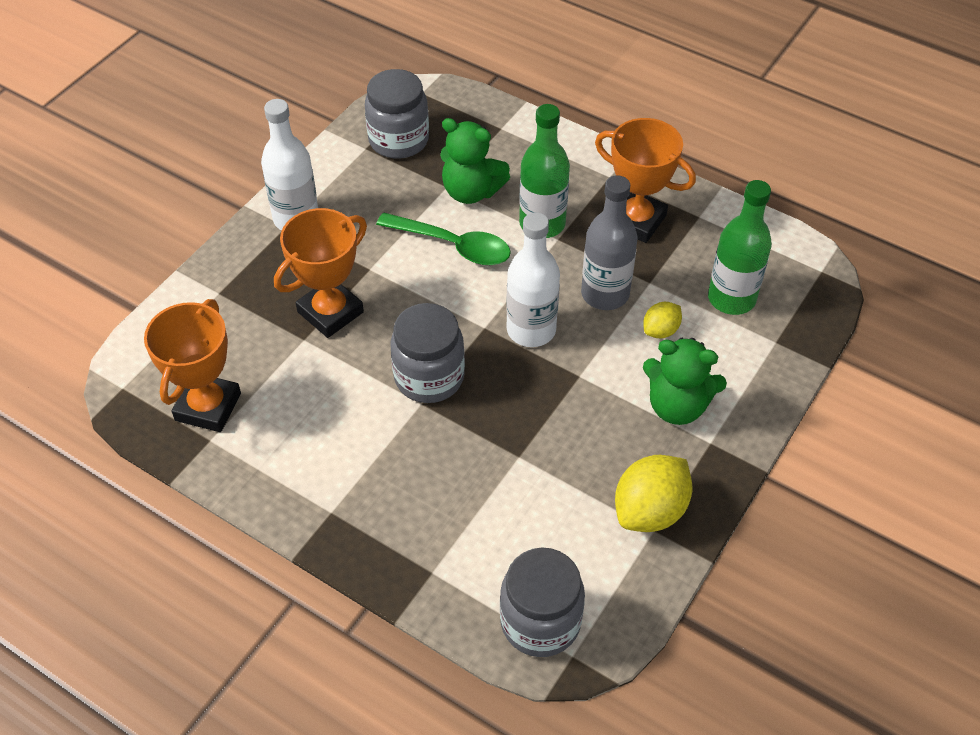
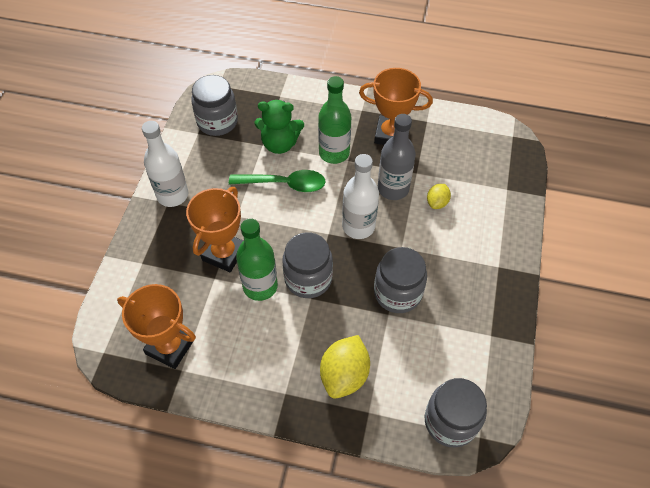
camera: 20 degrees left, 5 degrees up
(208, 407) = (170, 347): orange trophy -> orange trophy turned 60 degrees counterclockwise
(545, 433) = (397, 293): none -> grey jar
(650, 511) = (483, 323): yellow lemon -> yellow lemon (344, 375)
(677, 406) = (468, 249): green teddy bear -> none
(731, 298) = (469, 169): green bottle -> green bottle (260, 286)

